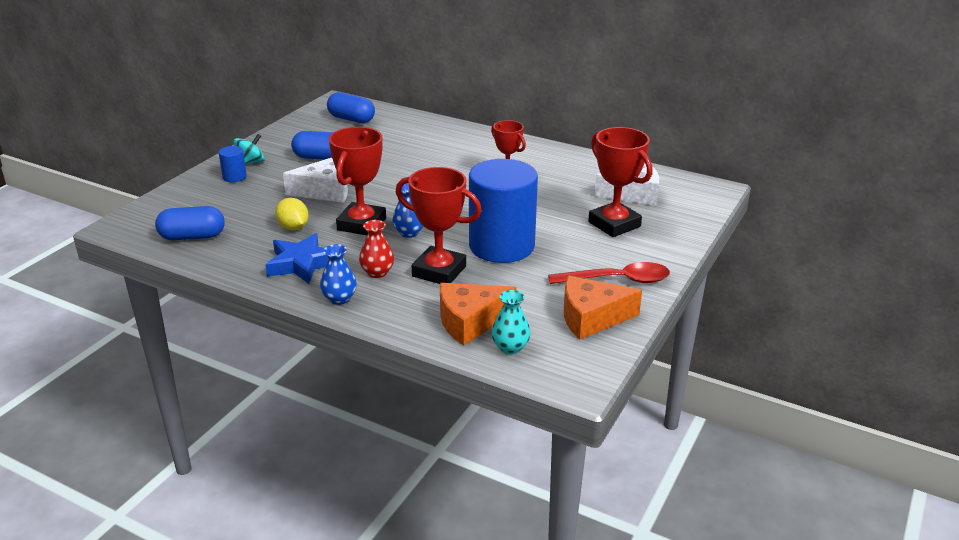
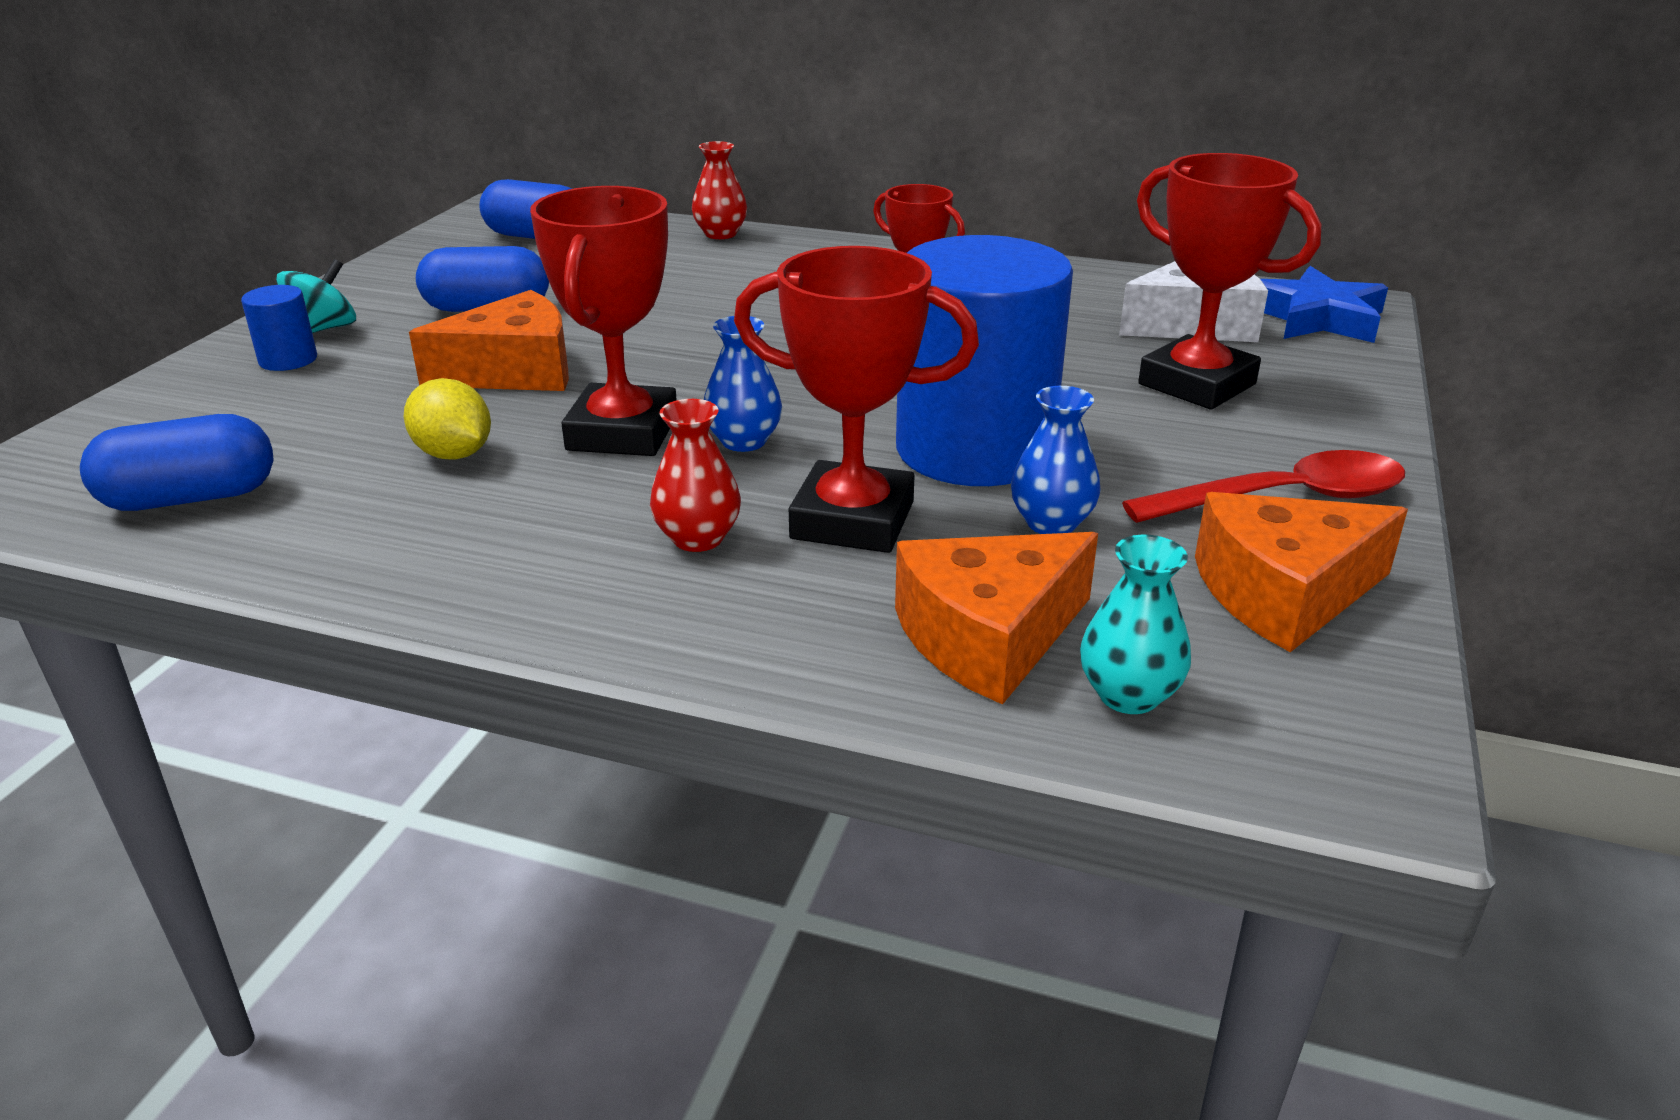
camera: 10 degrees left, 0 degrees up
(302, 264) = (494, 536): blue star -> blue star (1316, 318)
(325, 191) = (514, 371): white cheese -> orange cheese
(339, 299) = (619, 614): blue vase -> blue vase (1051, 523)
(436, 124) = (720, 234): none -> red vase

